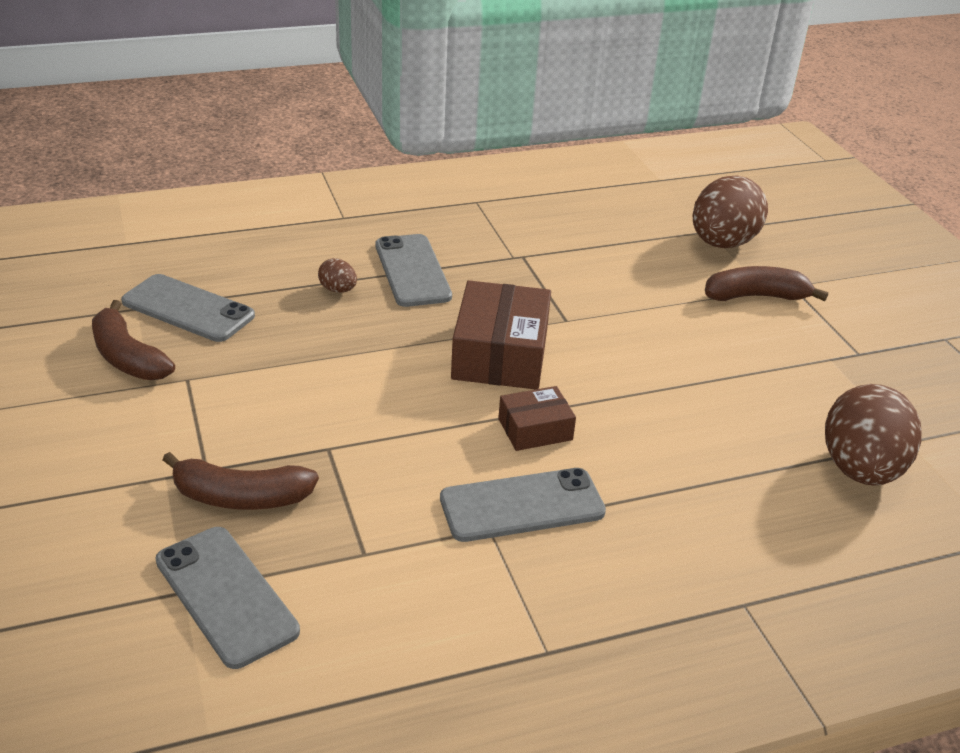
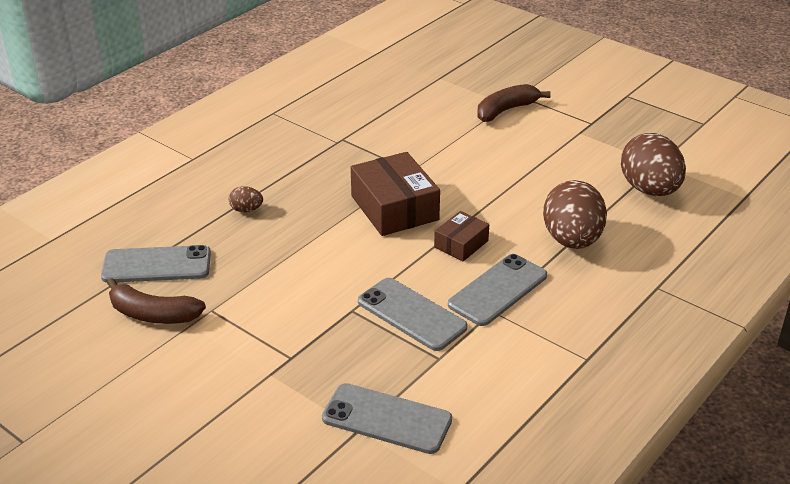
camera: 30 degrees left, 0 degrees up
(240, 497) = (331, 363): brown banana -> none
(412, 271) = (282, 177): grey phone -> grey phone (411, 314)
(722, 243) = (455, 83): brown egg -> brown egg (572, 240)

